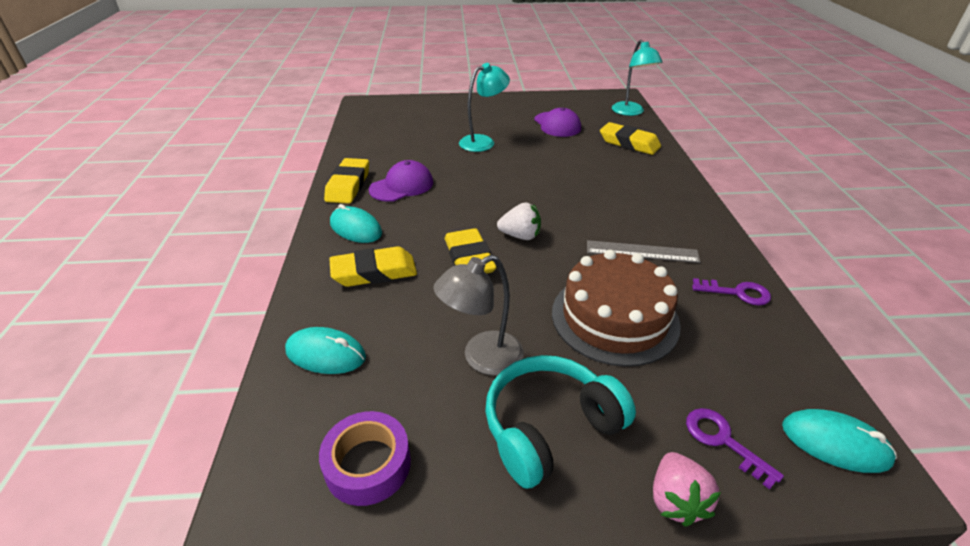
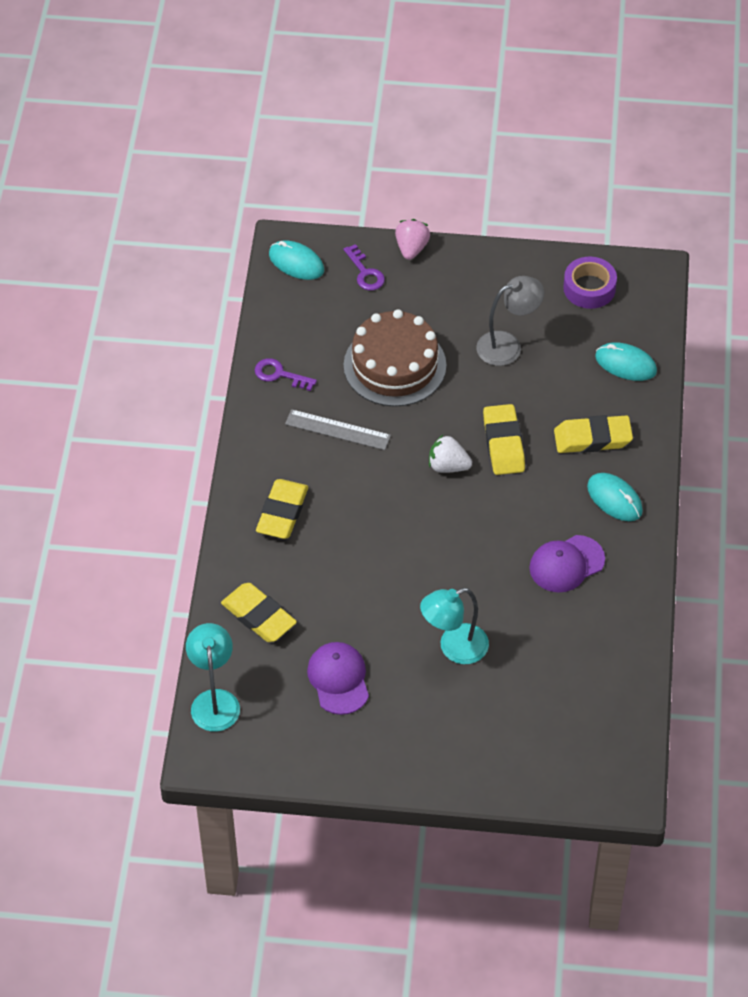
camera: 170 degrees left, 15 degrees up
(348, 185) = (629, 574): yellow eraser -> yellow eraser (282, 513)
(549, 427) = (472, 294): turquoise headphones -> none

